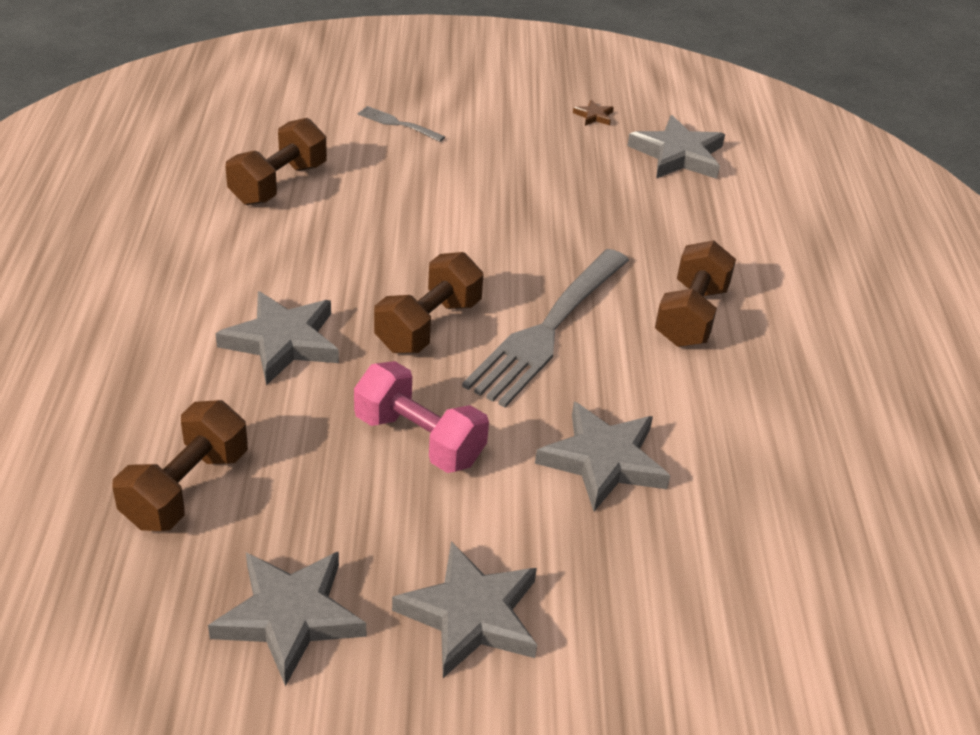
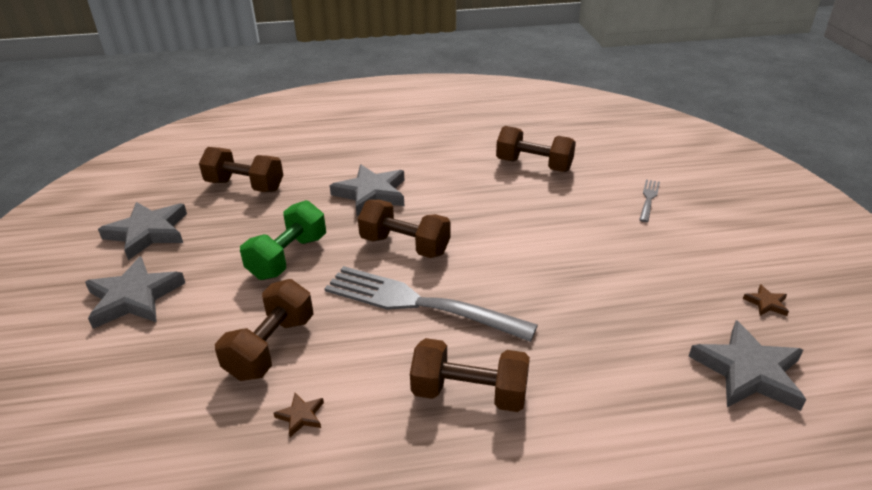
camera: 85 degrees right, 5 degrees down
(419, 440) = (288, 257): pink dumbbell -> green dumbbell
(603, 461) = (271, 347): grey star -> brown dumbbell
(713, 439) = (301, 416): none -> brown star

